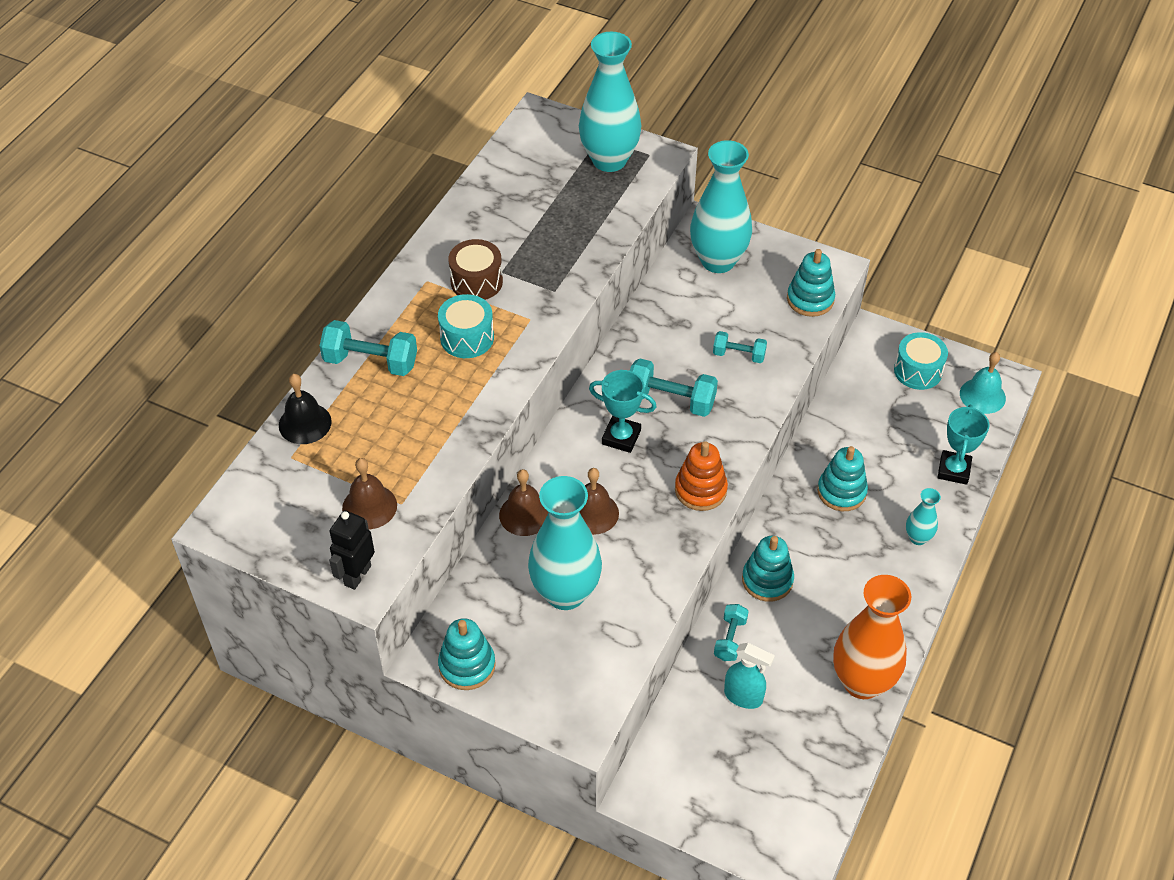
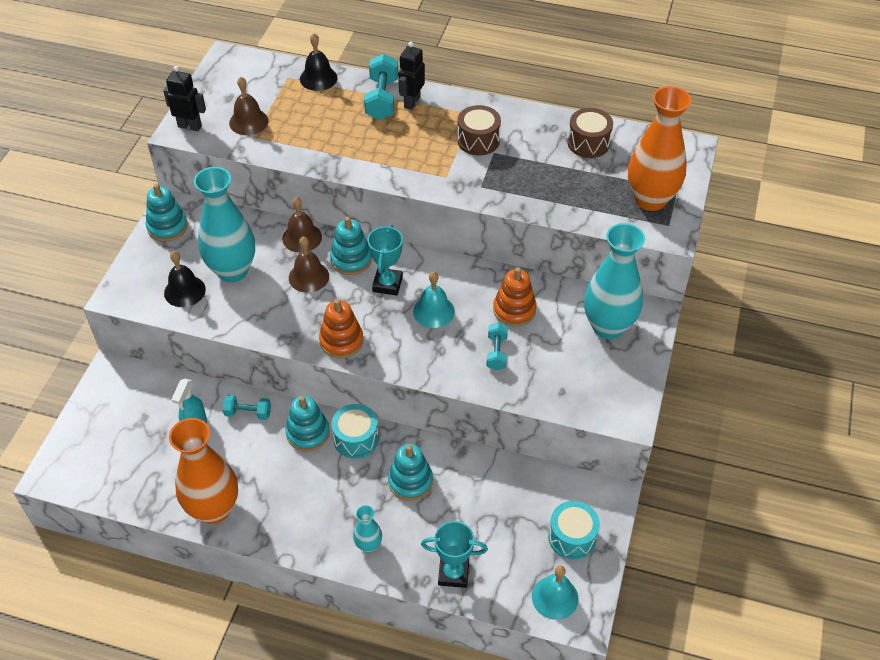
camera: 80 degrees right, 0 degrees up
(386, 333) = (412, 102): none -> black robot
(467, 338) = (417, 144): turquoise drum -> turquoise drum (356, 439)
(508, 190) = (588, 143): none -> brown drum
(589, 648) = (184, 291): none -> black bell
(609, 160) = (650, 199): turquoise vase -> orange vase
(670, 400) = (433, 311): turquoise dumbbell -> turquoise bell
(682, 331) = (514, 310): none -> orange stacking toy
(810, 299) = (581, 400): turquoise stacking toy -> turquoise stacking toy (351, 260)

